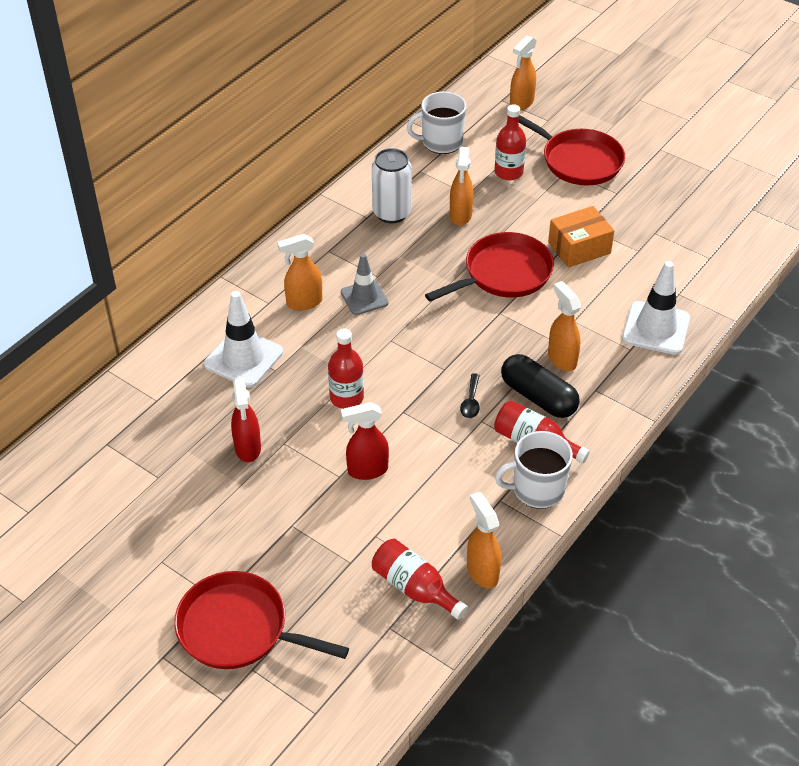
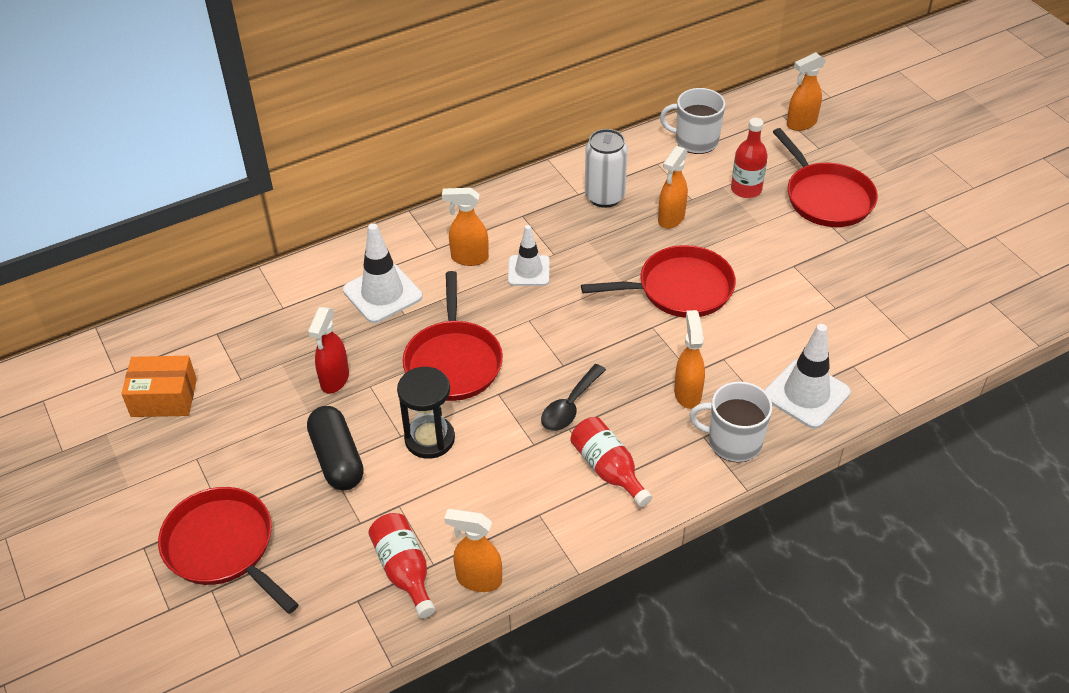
camera: 25 degrees right, 0 degrees up
(346, 397) = (453, 362): red bottle -> red pan
(364, 297) = (528, 271): grey traffic cone -> white traffic cone
(367, 470) = (429, 439): red spray bottle -> black hourglass
(471, 402) = (570, 406): black spoon -> black spoon, size x1.53
(482, 571) = (478, 579): orange spray bottle -> orange spray bottle turned 75 degrees counterclockwise
(537, 489) = (582, 517): white mug -> white mug (733, 442)
(538, 397) = (640, 424): black capsule -> black capsule (337, 459)
(579, 248) = (774, 286): orange box -> orange box (164, 397)

